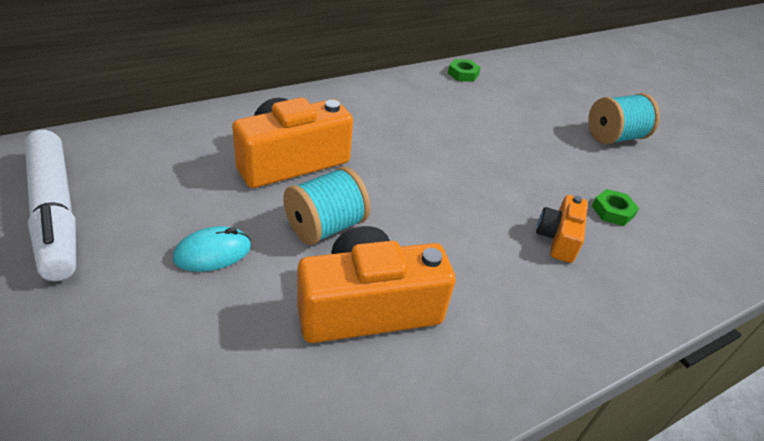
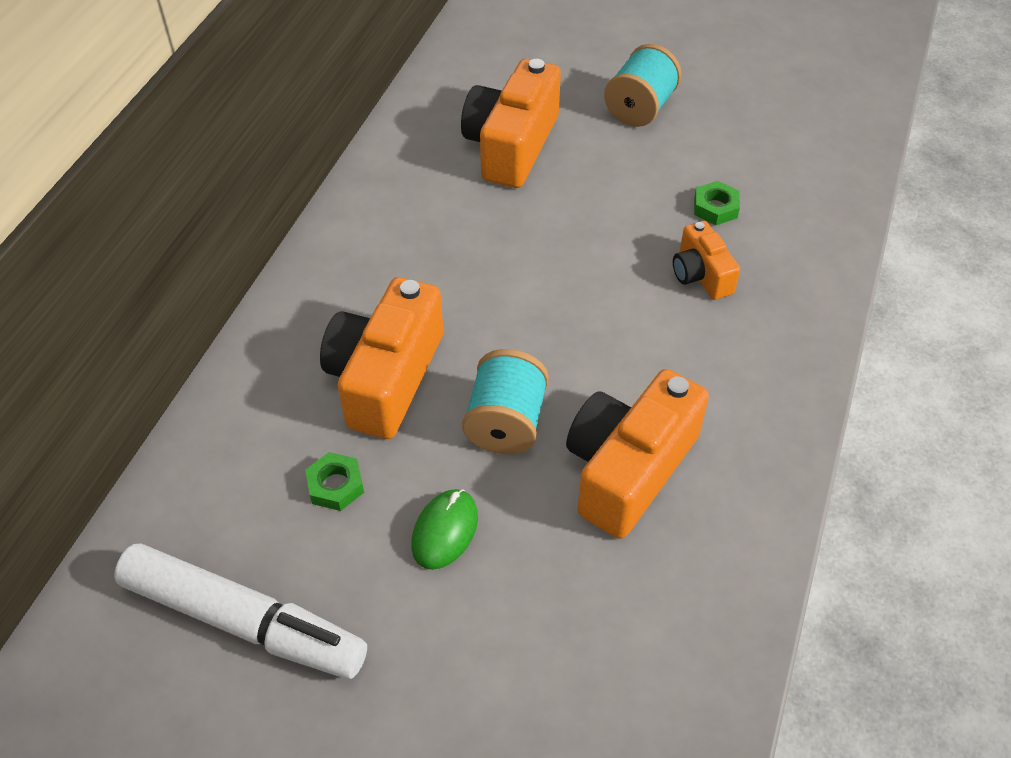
camera: 35 degrees left, 10 degrees up
(213, 253) = (445, 531): turquoise mouse -> green mouse
(463, 74) = (418, 122): green nut -> green nut (335, 485)
(505, 110) = (511, 146): none -> orange camera

